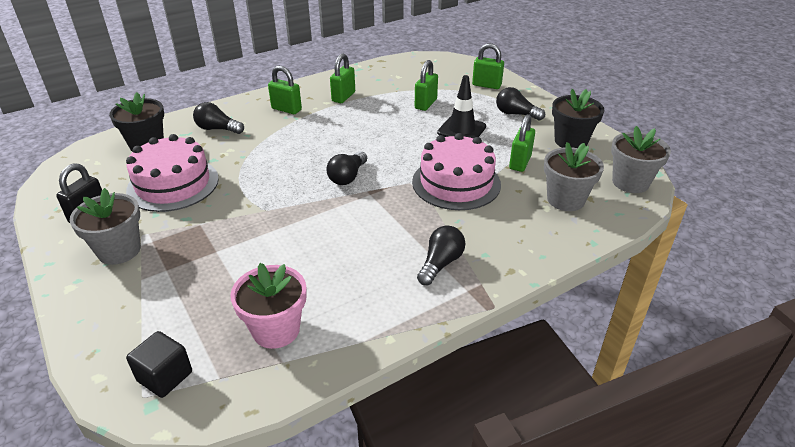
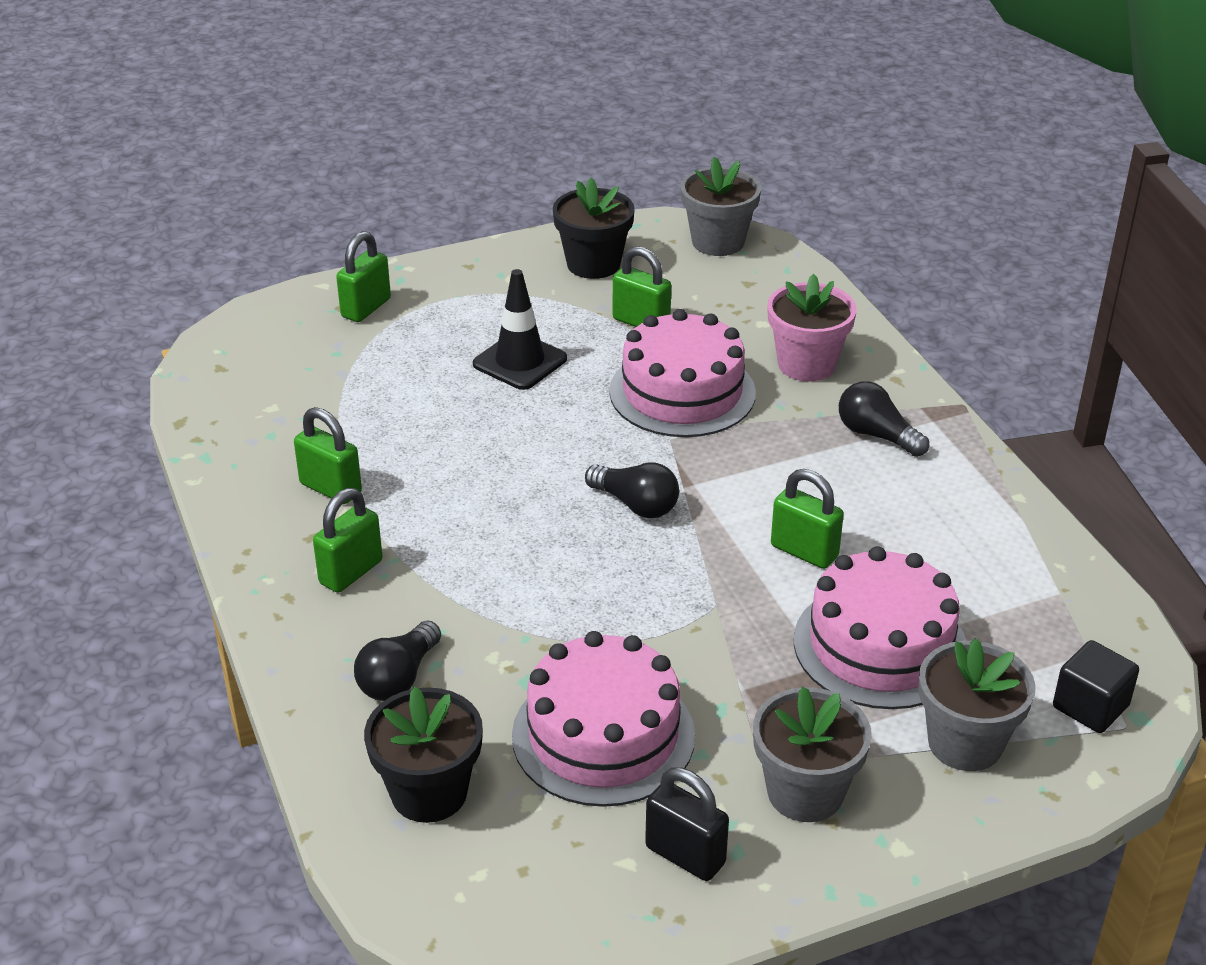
camera: 80 degrees left, 0 degrees up
(231, 273) = (880, 645): none -> pink cake
(276, 330) = (1002, 598): pink flower pot -> pink flower pot (806, 364)
(425, 104) = (408, 388): green padlock -> green padlock (804, 551)
(516, 114) = (487, 297): black light bulb -> none
(565, 200) = (748, 303): grey flower pot -> grey flower pot (965, 743)

